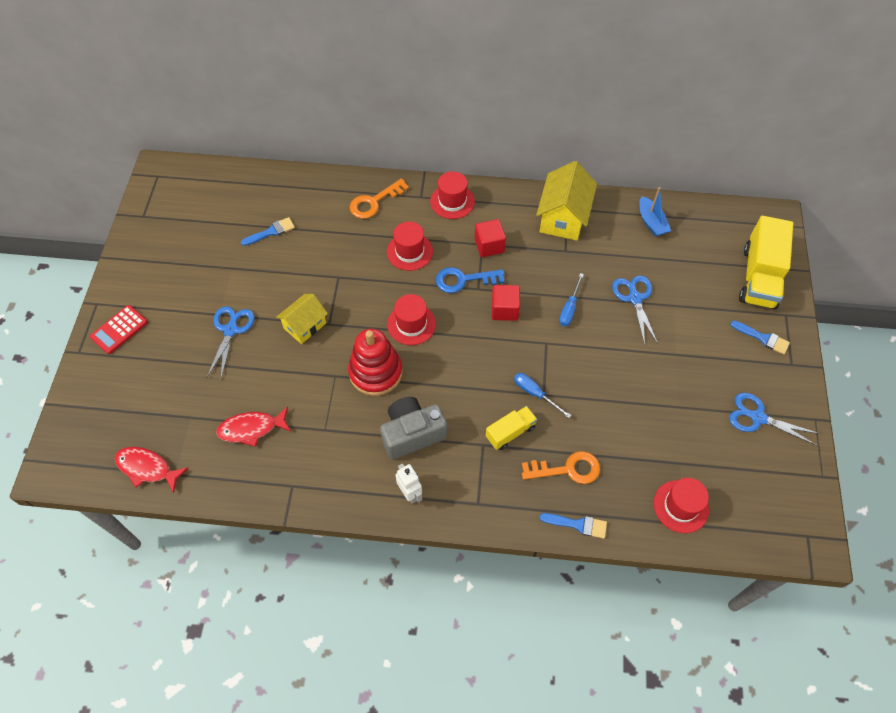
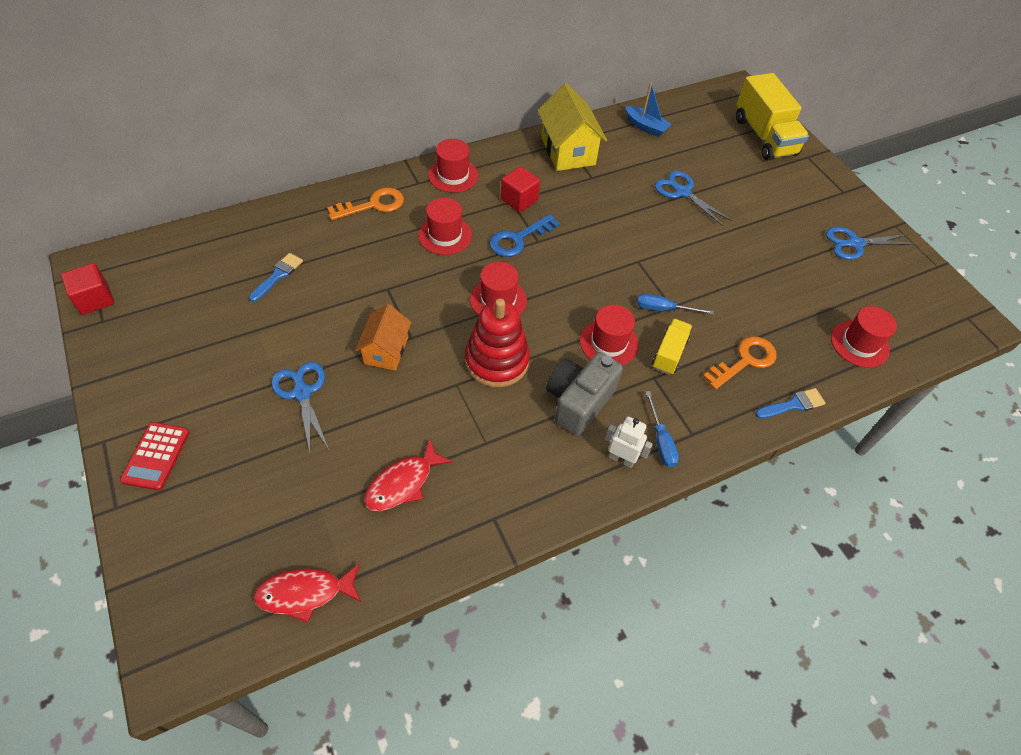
camera: 35 degrees left, 5 degrees down
(305, 326) = (386, 350): yellow house -> orange house
(374, 202) = (373, 205): orange key -> orange key turned 135 degrees counterclockwise
(469, 400) = (609, 343): none -> red hat
(504, 309) = (577, 249): red cube -> red cube (95, 299)
(569, 308) = (634, 223): blue screwdriver -> blue screwdriver (661, 441)
(763, 338) = (806, 181): blue brush -> none

